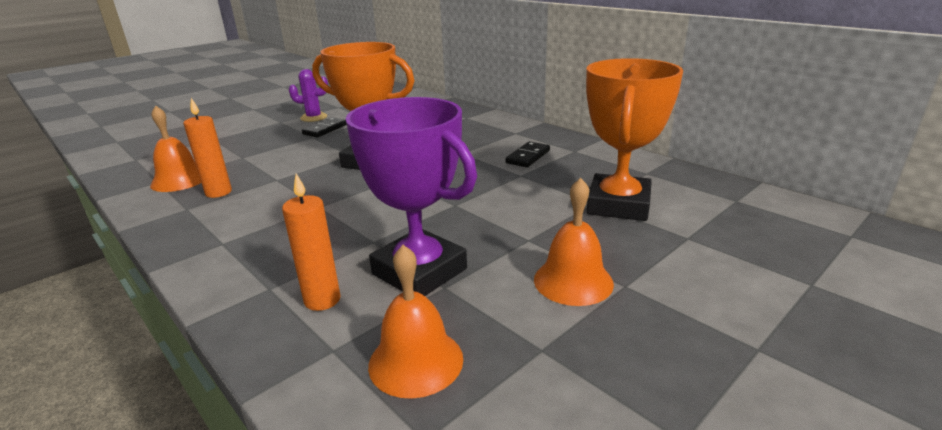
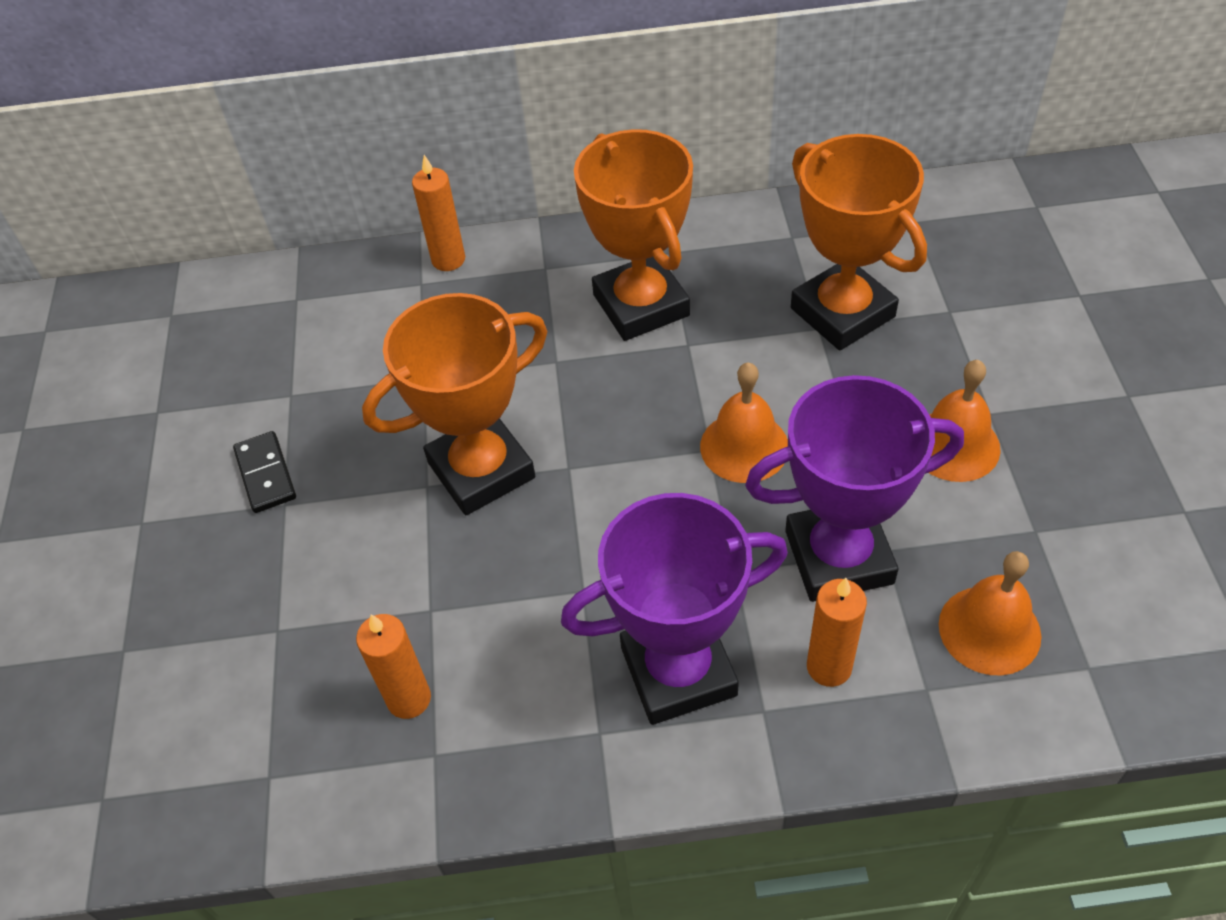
camera: 50 degrees left, 25 degrees up
(179, 180) = (295, 743): orange bell -> orange bell (744, 446)
(281, 250) = (678, 671): none -> purple trophy
(314, 117) = (177, 467): purple cactus -> none
(488, 117) = (448, 260): none -> orange candle
(528, 157) = (641, 305): black domino -> orange trophy

